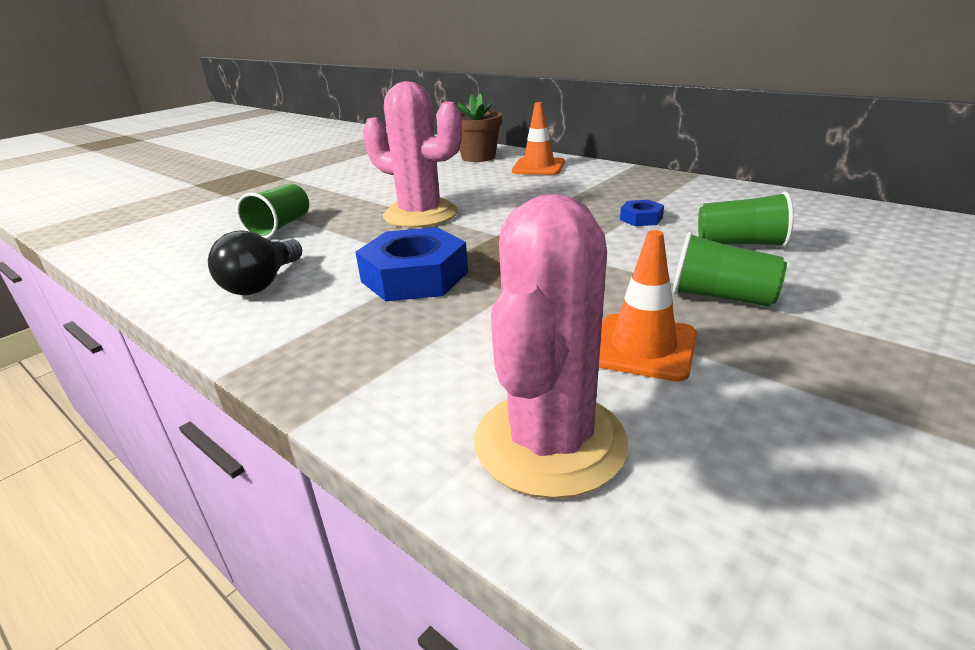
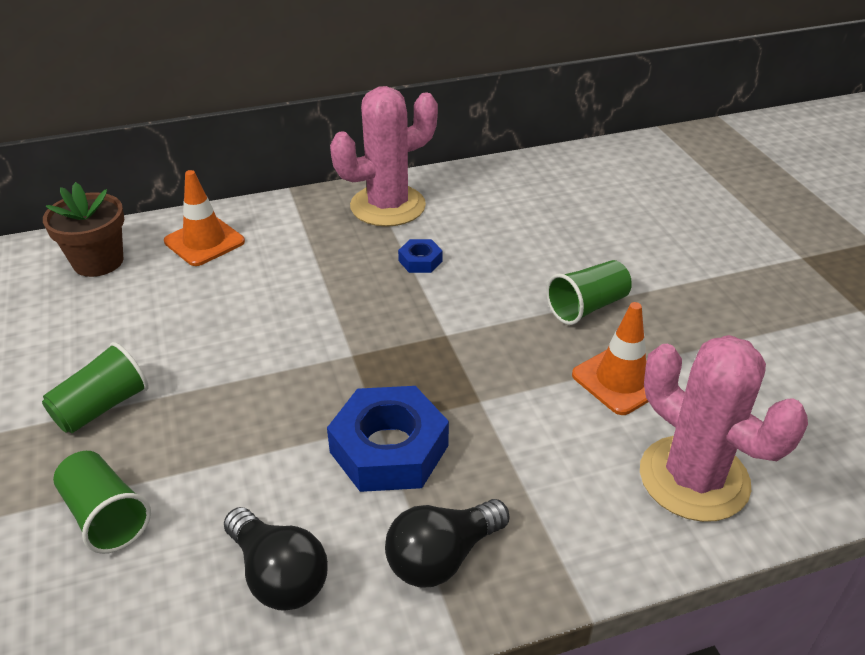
camera: 60 degrees left, 10 degrees up
(317, 332) = (442, 557): none -> black light bulb
(420, 214) = (229, 383): pink cactus -> pink cactus (388, 206)
(740, 244) = (520, 248): green cup -> green cup (102, 407)

